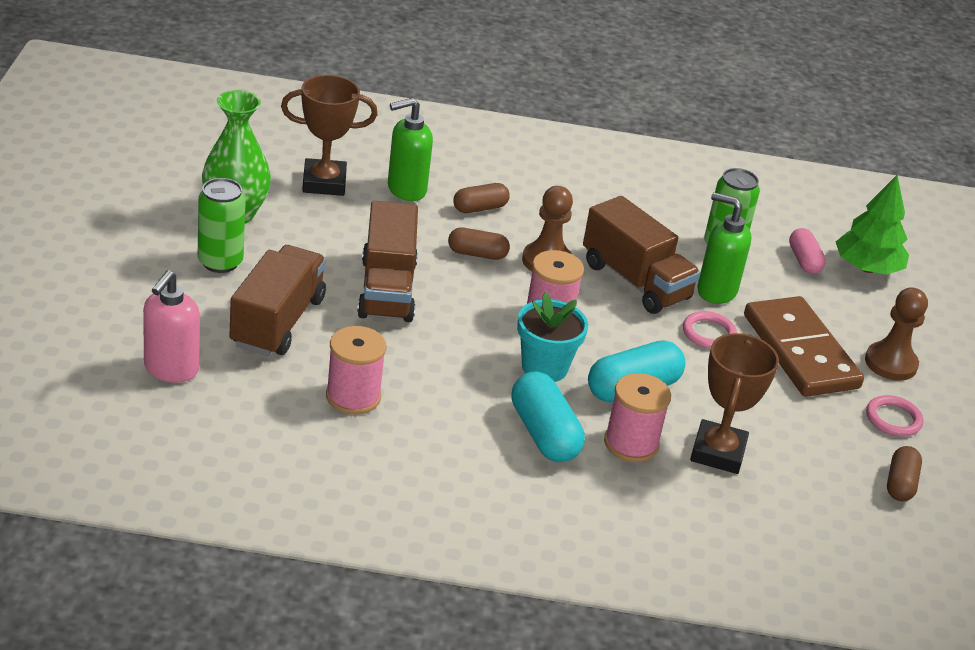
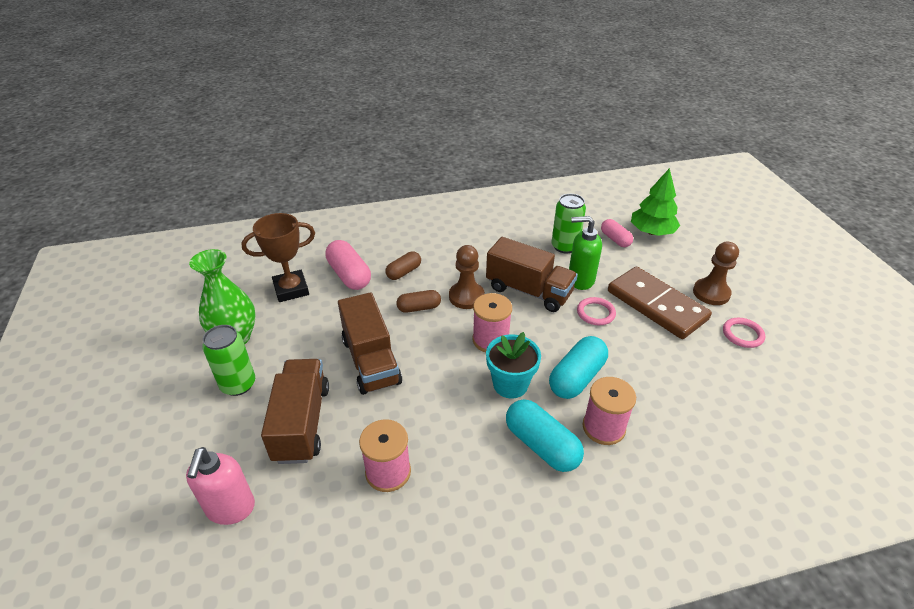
camera: 15 degrees left, 5 degrees up
(406, 190) = (349, 275): green soap dispenser -> pink capsule
(718, 452) = (662, 409): brown trophy -> none
(900, 484) = (784, 385): brown capsule -> none

